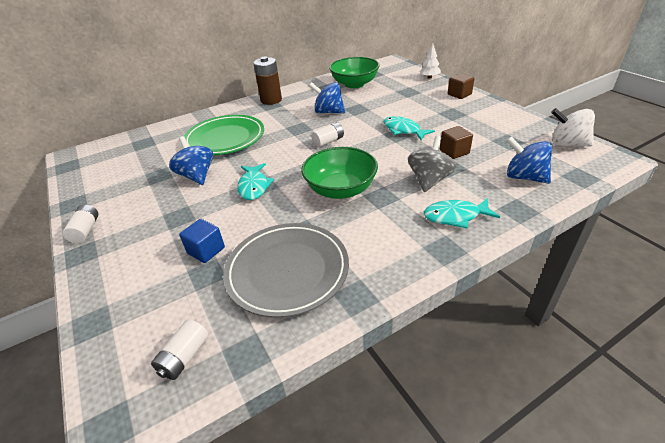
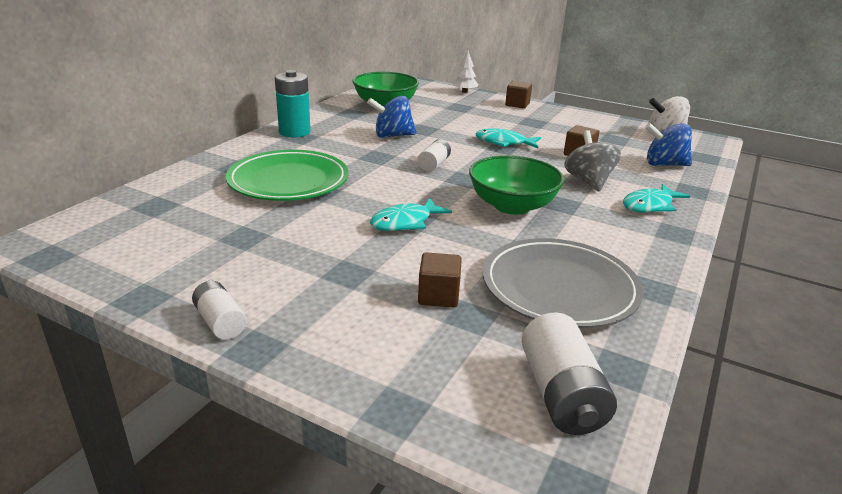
camera: 35 degrees left, 10 degrees down
(184, 356) = (561, 394): white battery -> white battery, size x1.63
(197, 176) = (308, 226): blue spinning top -> none
(206, 250) = (438, 296): blue cube -> brown cube
(254, 186) = (405, 222): turquoise fish -> turquoise fish turned 90 degrees clockwise
(271, 100) = (294, 132): brown battery -> turquoise battery

